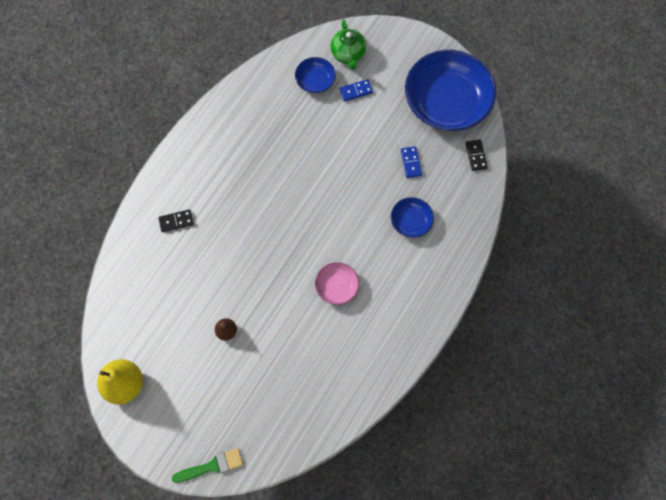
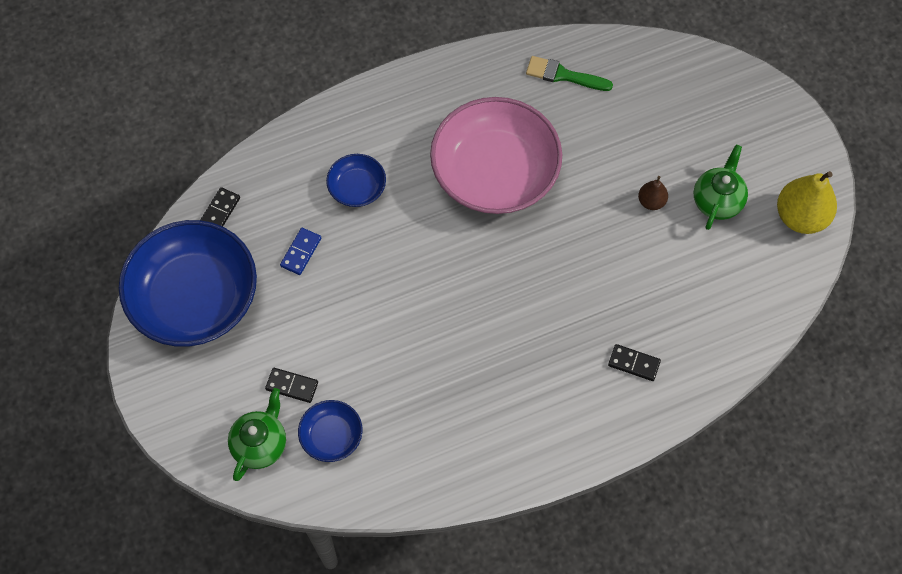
camera: 145 degrees left, 5 degrees down
(185, 360) = (717, 201): none -> green teapot
(211, 466) = (749, 84): green brush -> green brush (564, 75)
(337, 286) = (495, 172): pink bowl -> pink bowl, size x2.19
(356, 91) = (292, 386): blue domino -> black domino

